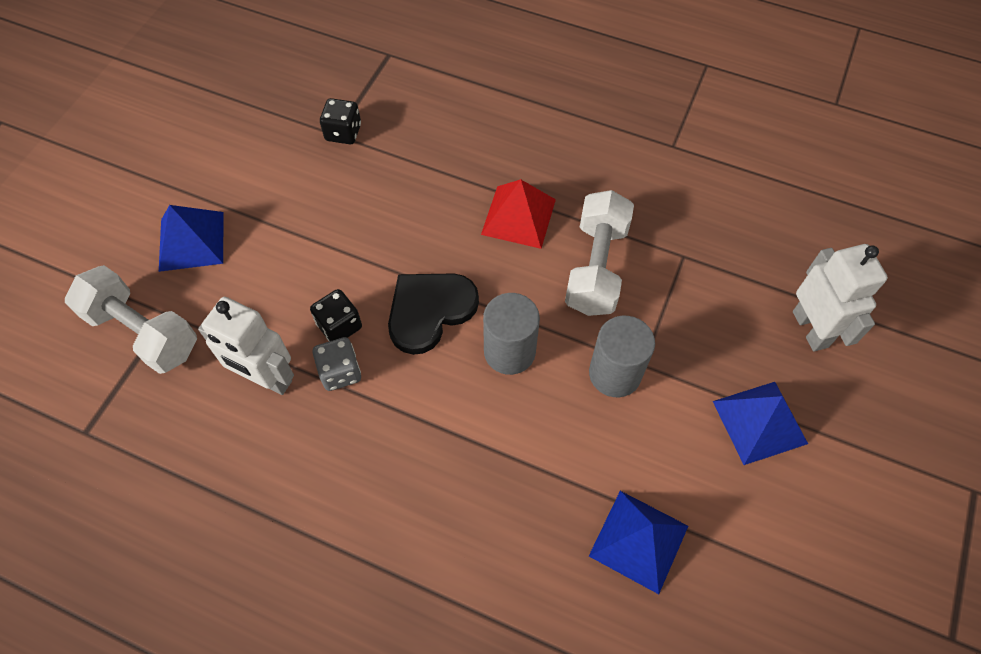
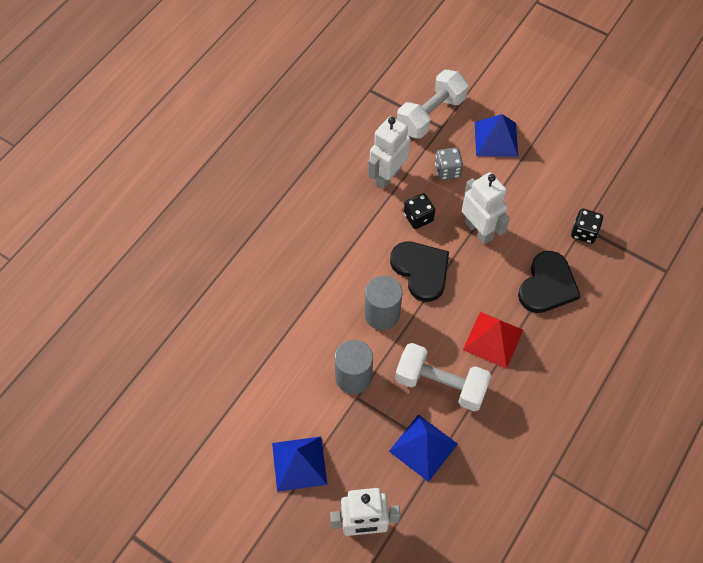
camera: 100 degrees right, 0 degrees up
(340, 372) = (385, 215): grey dice -> grey dice (447, 170)
(353, 247) = (479, 230): none -> white robot
(428, 165) = (547, 285): none -> black heart
(639, 540) = (239, 365): blue pyramid -> blue pyramid (423, 447)

